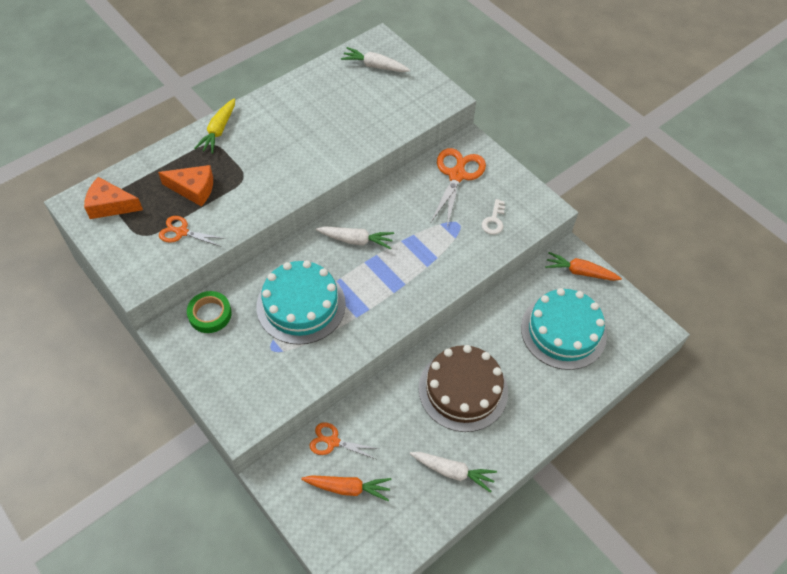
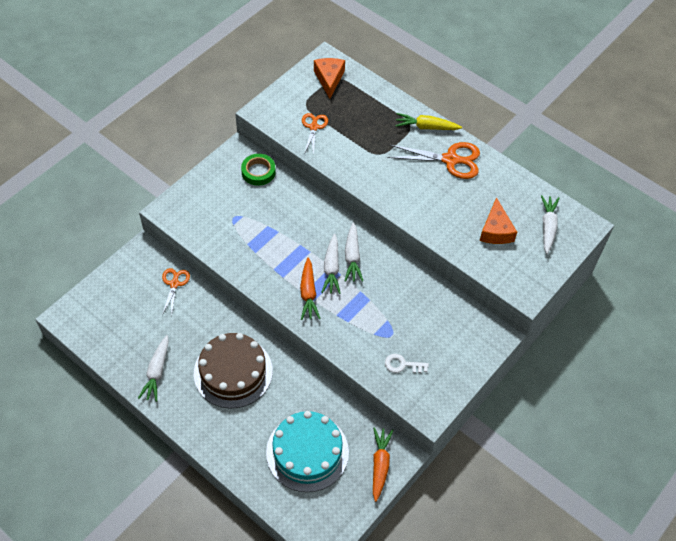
camera: 80 degrees right, 0 degrees up
(193, 189) = (358, 125): orange cheese -> orange cheese (495, 230)
(301, 305) = (278, 229): turquoise cake -> none
(348, 488) = (137, 300): orange carrot -> orange carrot (308, 293)
(367, 261) = (331, 268): none -> white carrot
(457, 175) = (450, 327): orange scissors -> orange scissors (451, 160)

